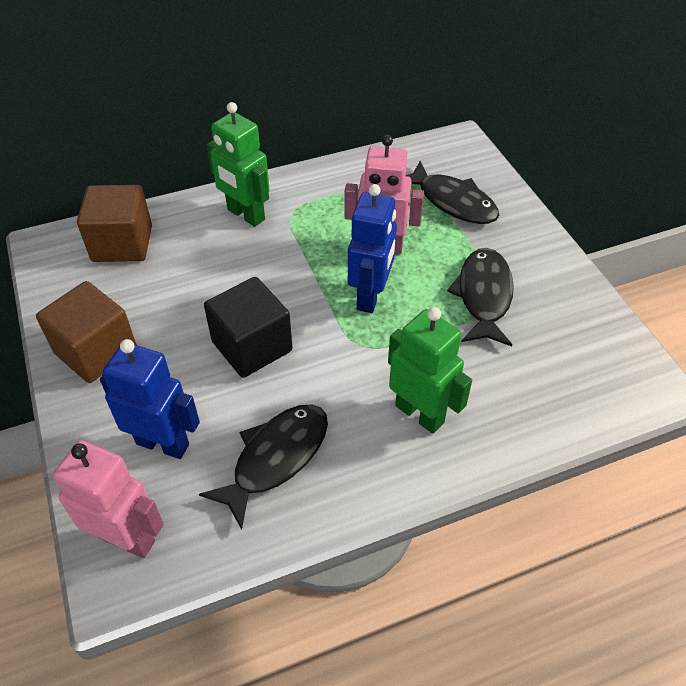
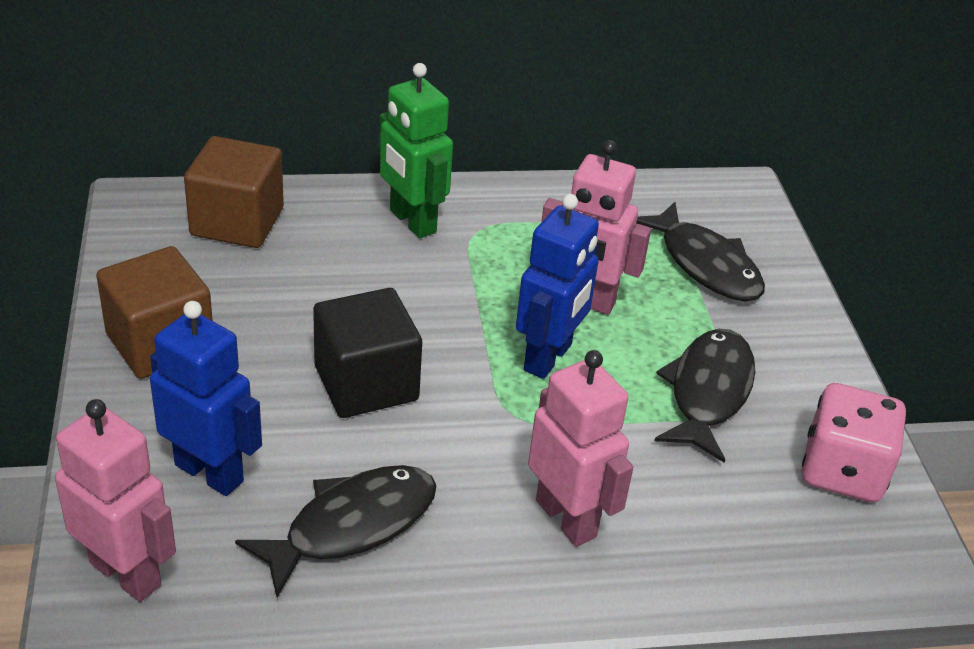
camera: 10 degrees right, 10 degrees down
(420, 413) = (567, 518): green robot -> pink robot
(587, 332) = (842, 471): none -> pink dice

